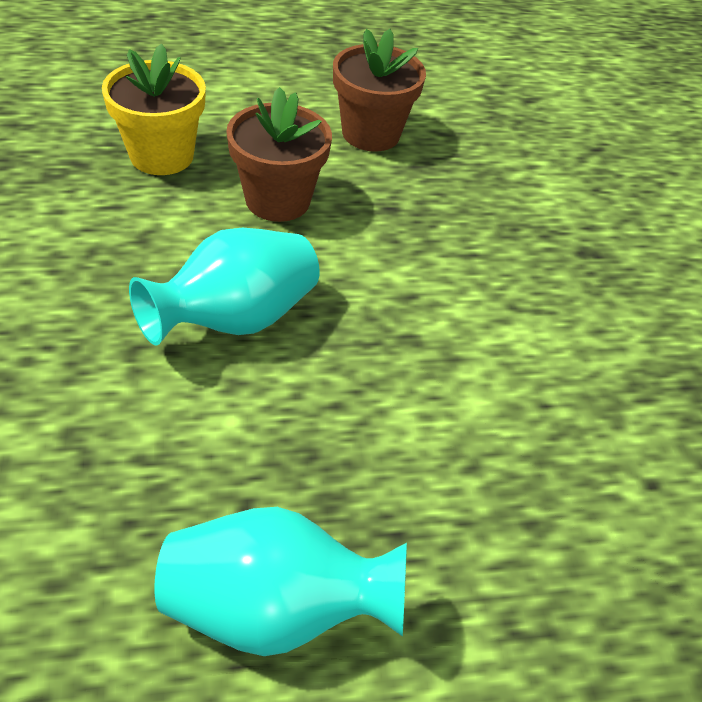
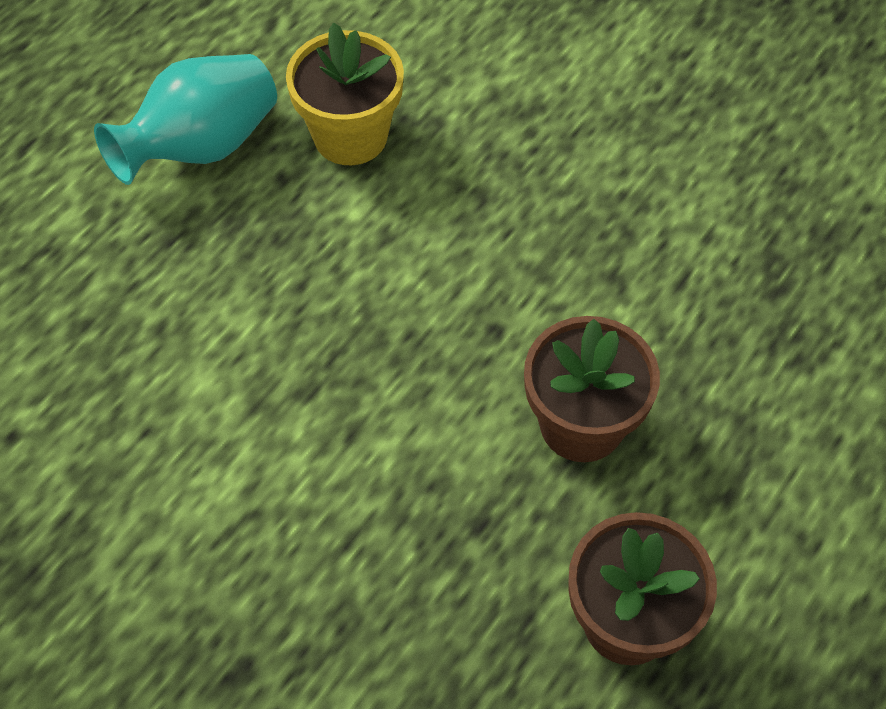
camera: 140 degrees right, 10 degrees up
(162, 155) = (740, 368): yellow flower pot -> yellow flower pot (350, 136)
(235, 319) = (452, 280): turquoise vase -> none

